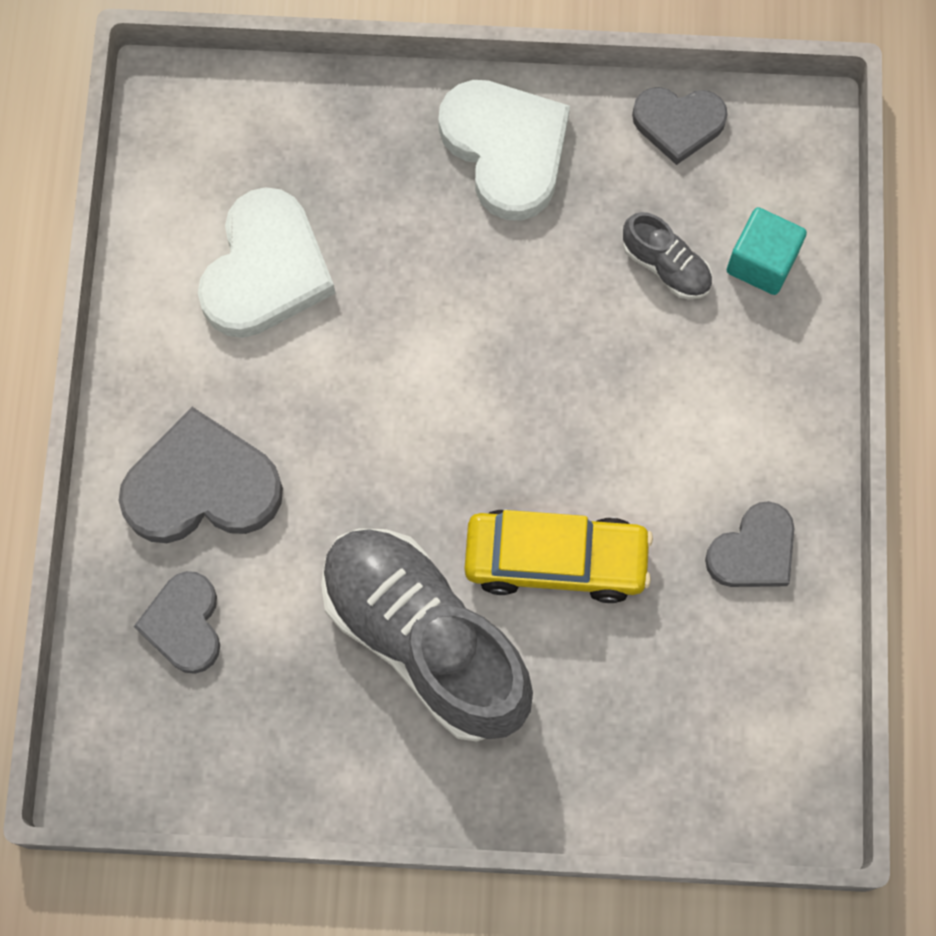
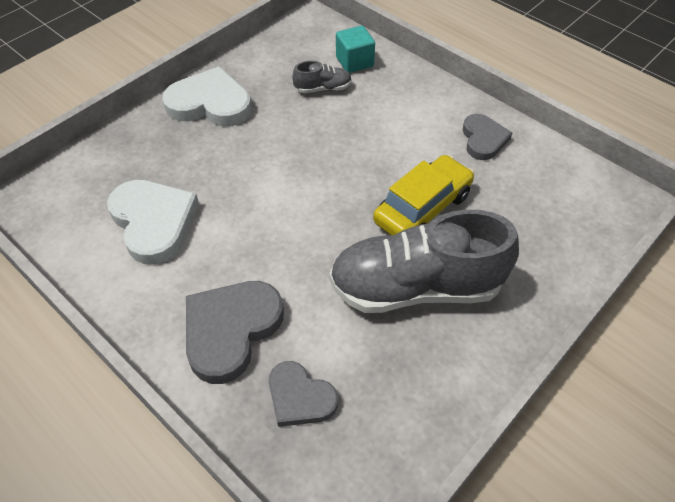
camera: 50 degrees left, 20 degrees down
(678, 123) = (267, 49): grey heart -> none

